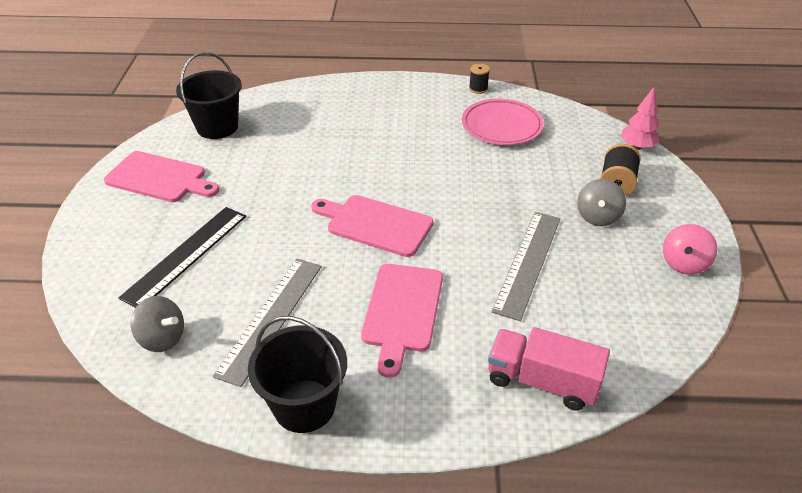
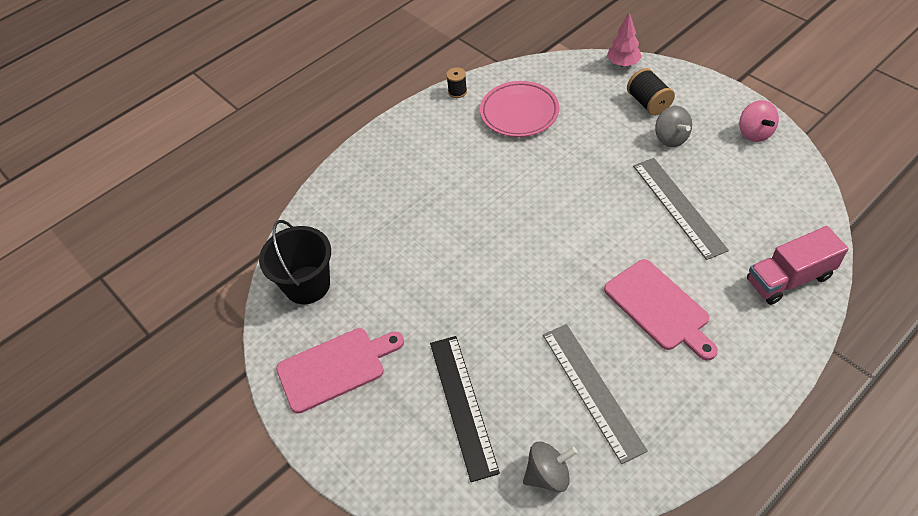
camera: 40 degrees left, 10 degrees up
(304, 406) = (699, 423): black bucket -> none
(375, 224) = (552, 262): pink cutting board -> none

